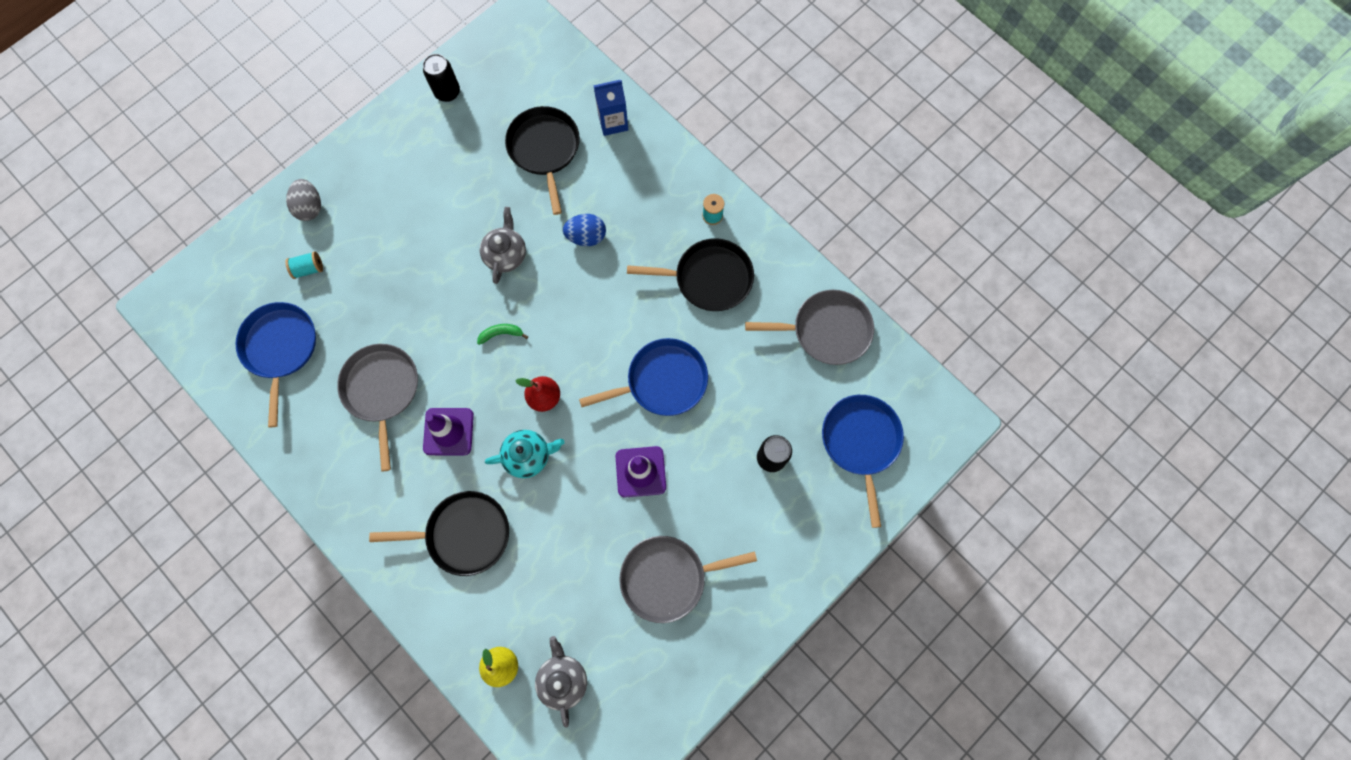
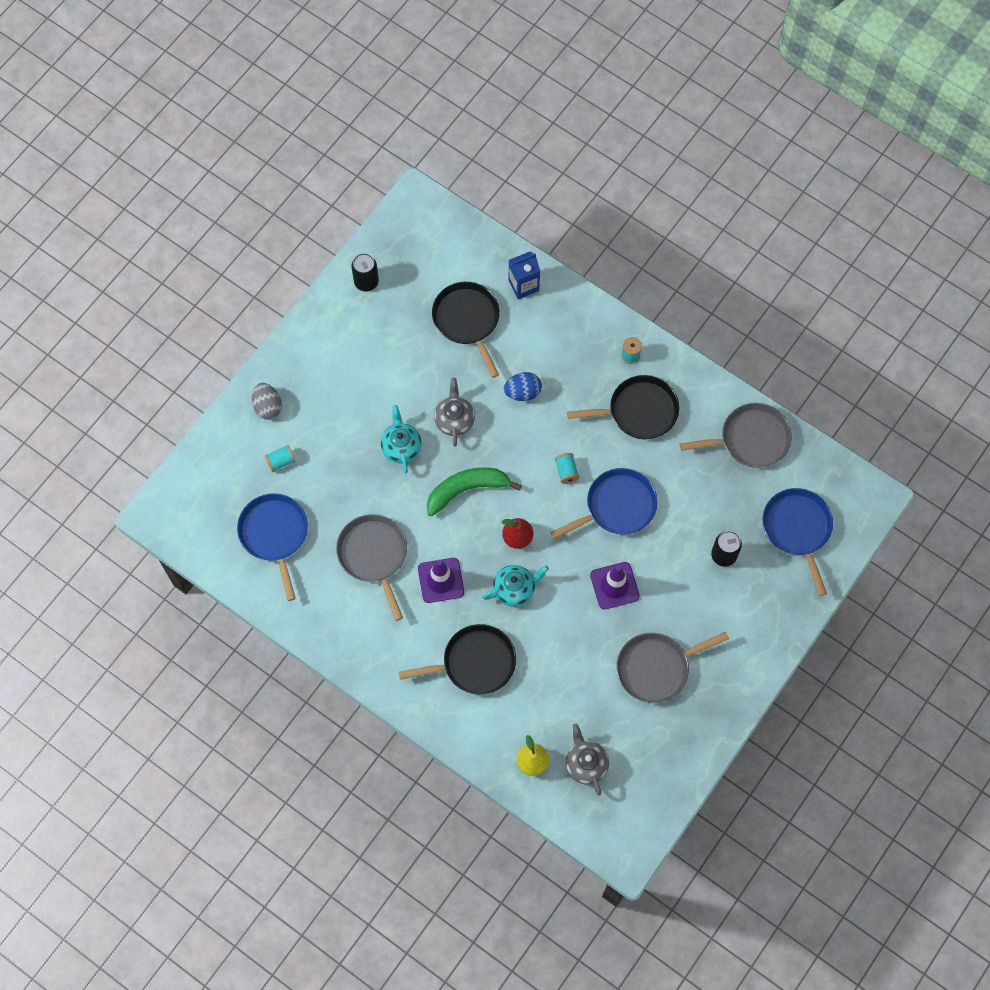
camera: 10 degrees left, 5 degrees down
(441, 274) = (401, 447): none -> turquoise teapot
(501, 334) = (467, 489): green banana -> green banana, size x2.17
(615, 332) = (566, 471): none -> turquoise spool

